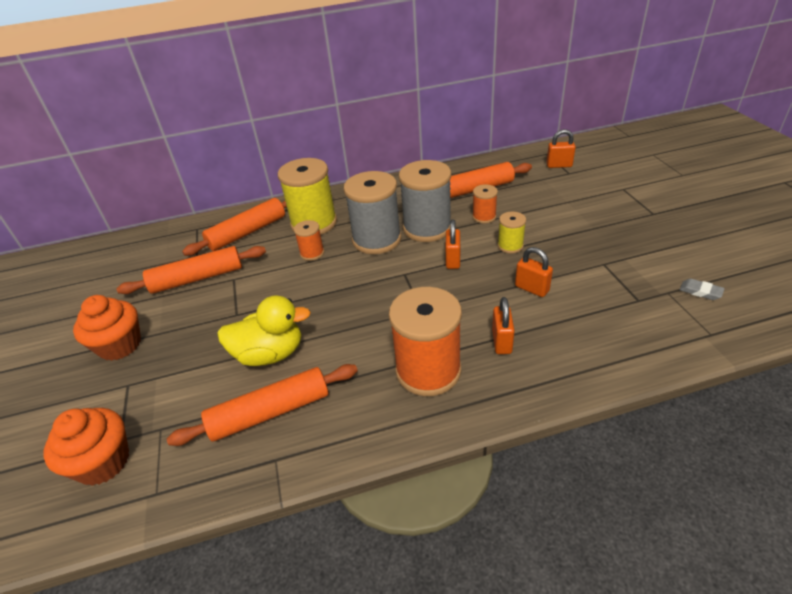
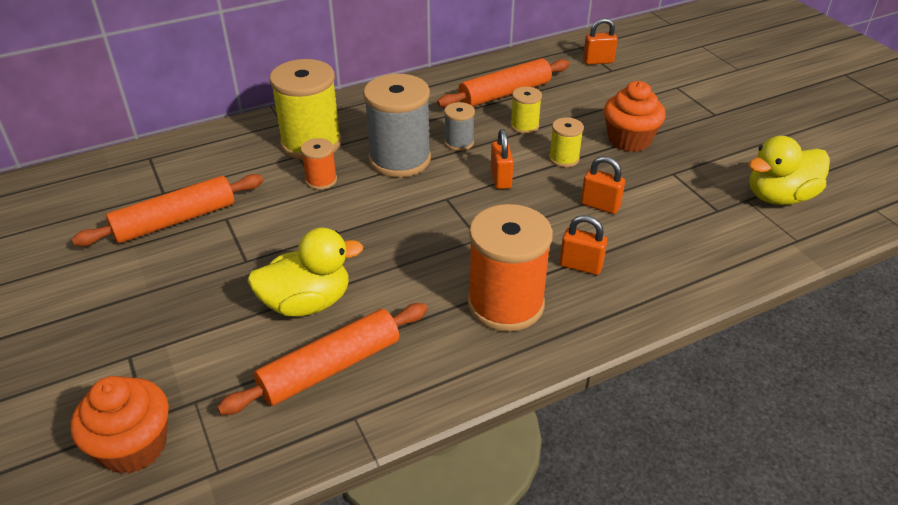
camera: 15 degrees left, 0 degrees up
(120, 345) = (98, 310): orange cupcake -> orange cupcake (629, 140)
(247, 232) = (224, 159): orange rolling pin -> none
(427, 228) = (459, 143): grey spool -> grey spool, size x0.49
(484, 217) = (524, 126): orange spool -> yellow spool
(501, 342) = (580, 266): orange padlock -> orange padlock turned 60 degrees counterclockwise
(700, 291) = (779, 197): grey eraser -> yellow duck

